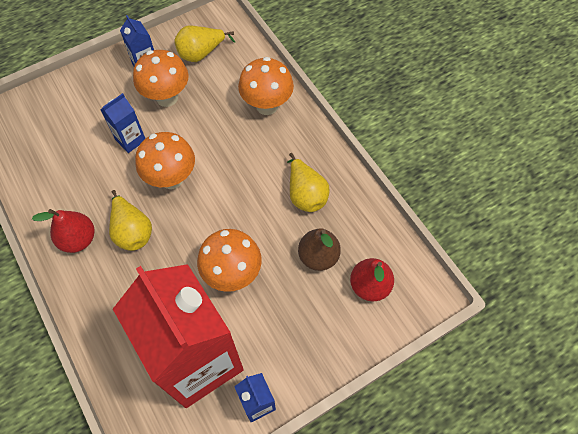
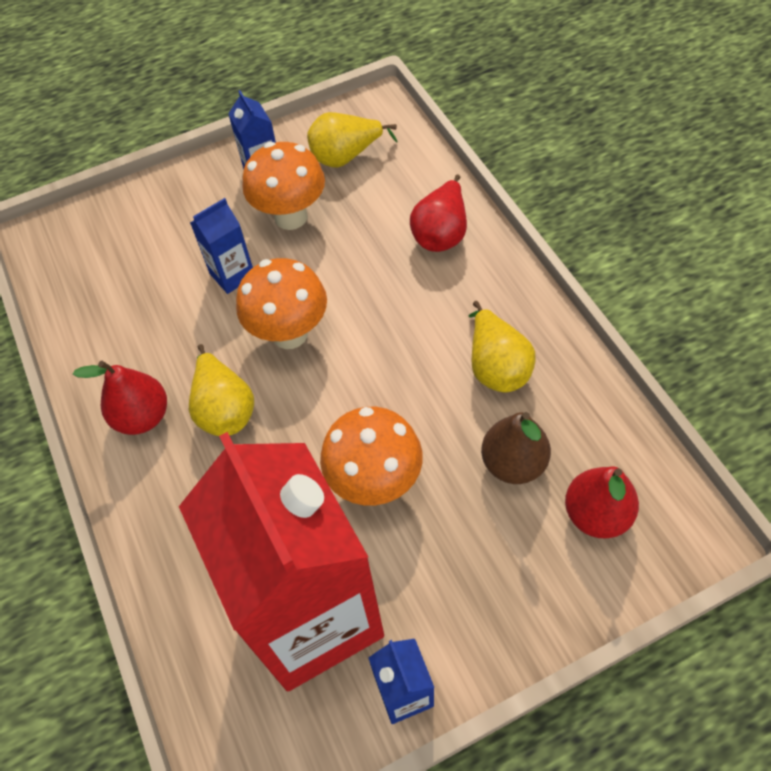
camera: 10 degrees right, 5 degrees down
(267, 106) = (441, 233): orange mushroom -> red pear

